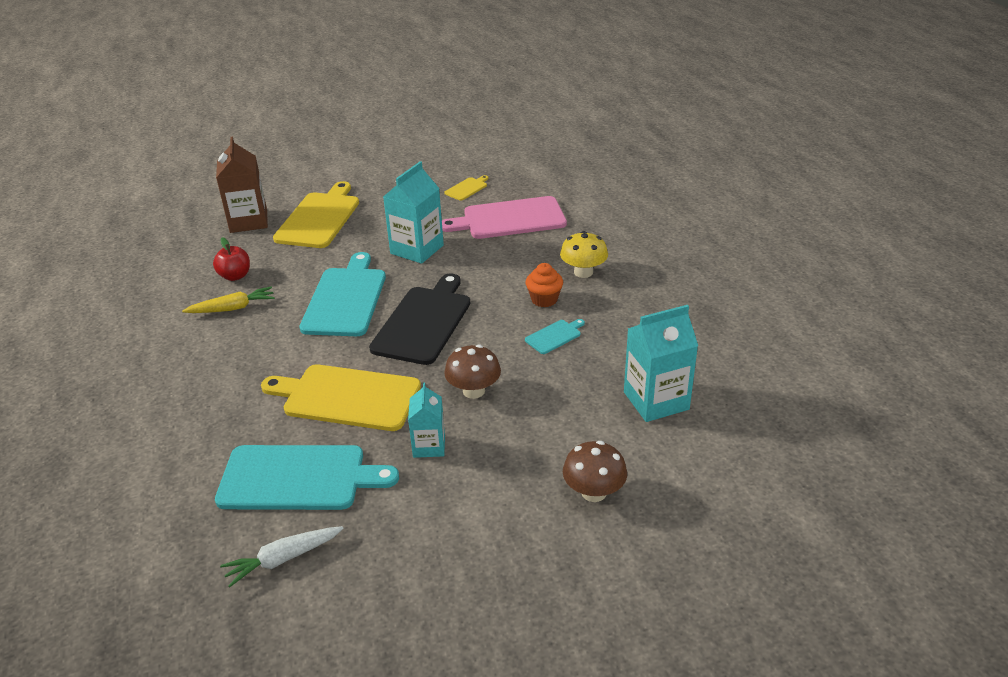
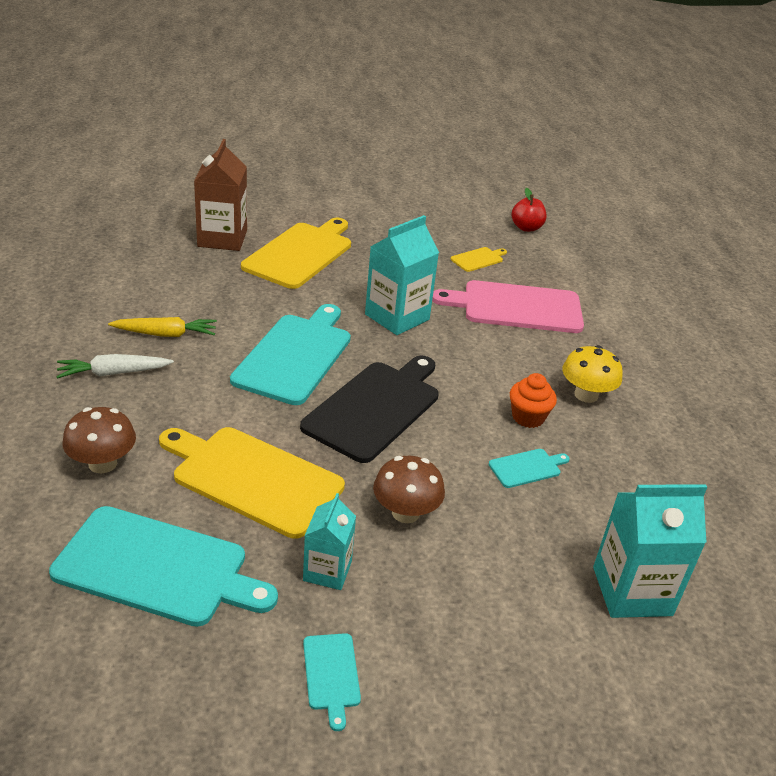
camera: 10 degrees right, 0 degrees up
(235, 276) = (183, 297): red apple -> red apple (526, 228)
(282, 559) = (97, 673): white carrot -> white carrot (113, 373)
(457, 513) = (331, 675): none -> turquoise cutting board
(593, 492) = (515, 698): brown mushroom -> brown mushroom (102, 463)

